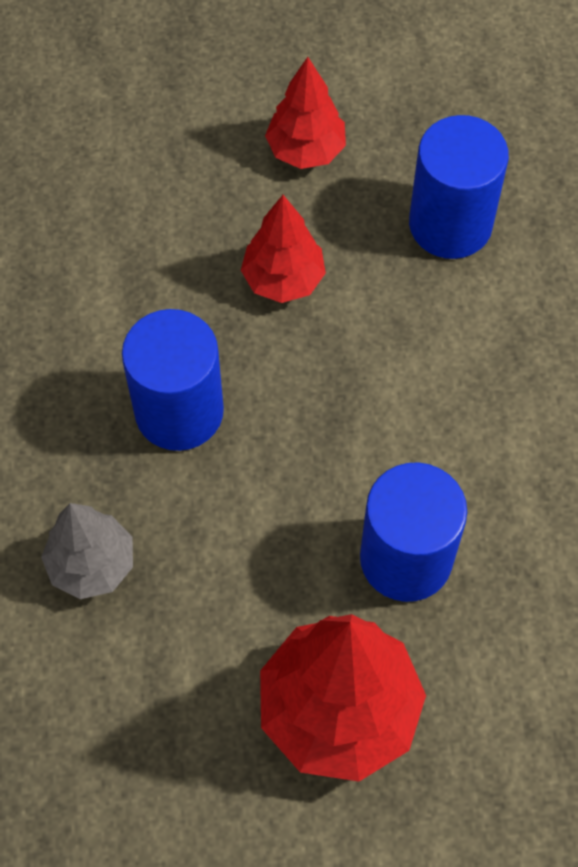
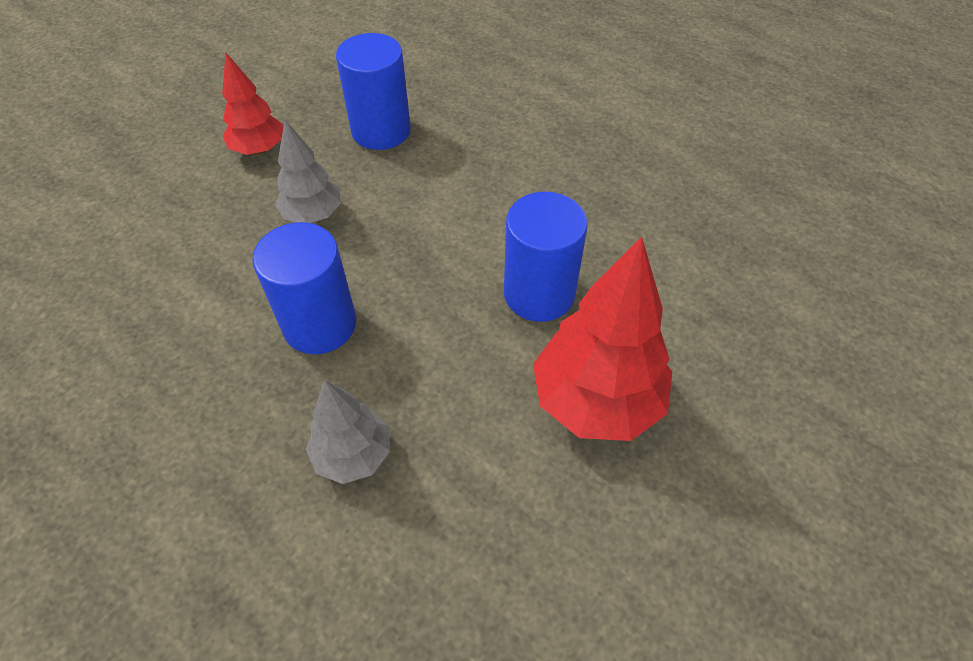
camera: 45 degrees left, 10 degrees down
(283, 279) = (313, 215): red tree -> grey tree

